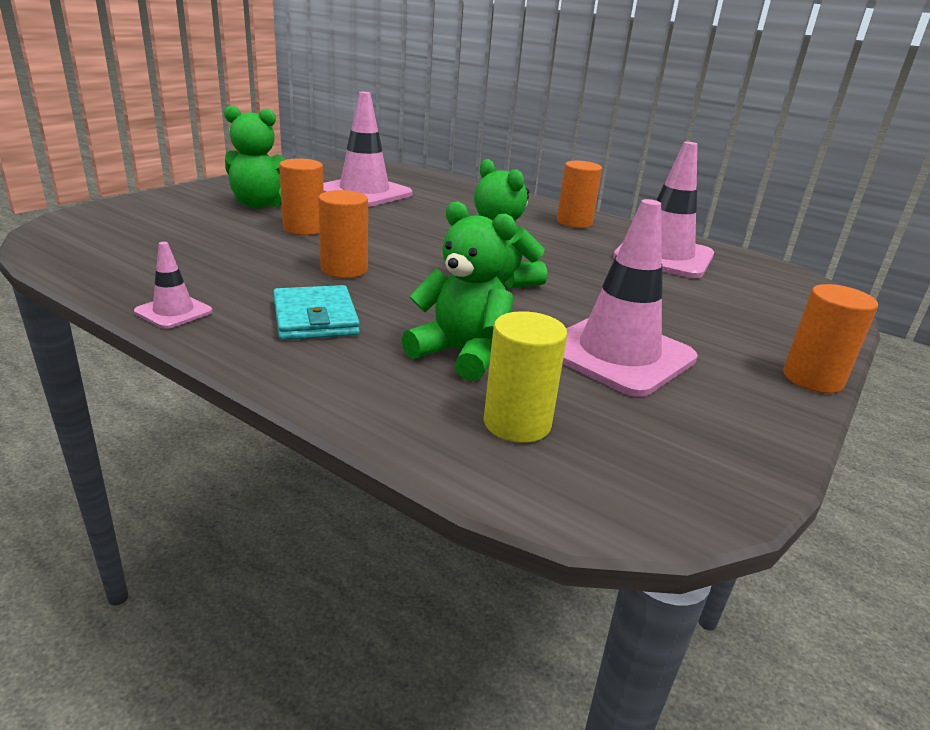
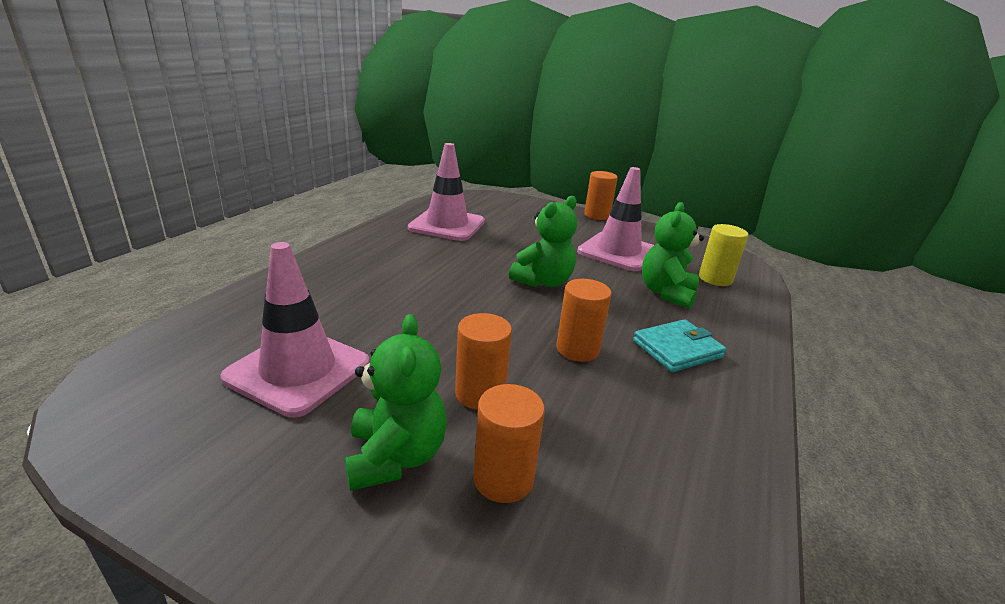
camera: 100 degrees left, 0 degrees up
(173, 312) = (742, 422): pink traffic cone -> none
(574, 222) = (377, 248): orange cylinder -> orange cylinder (503, 479)

